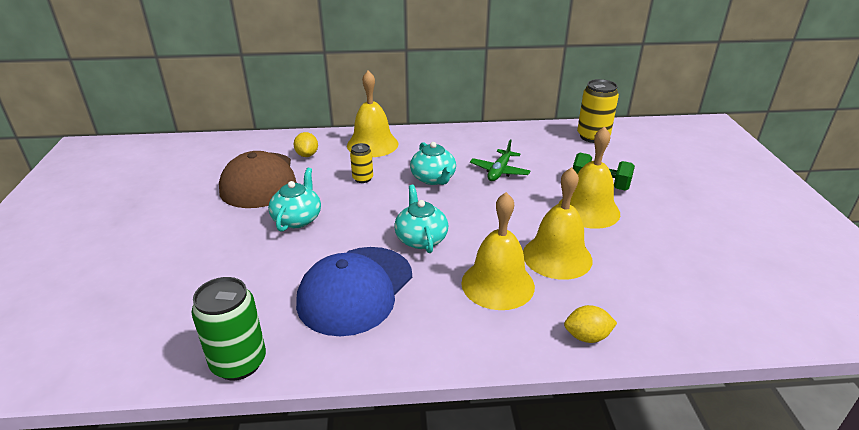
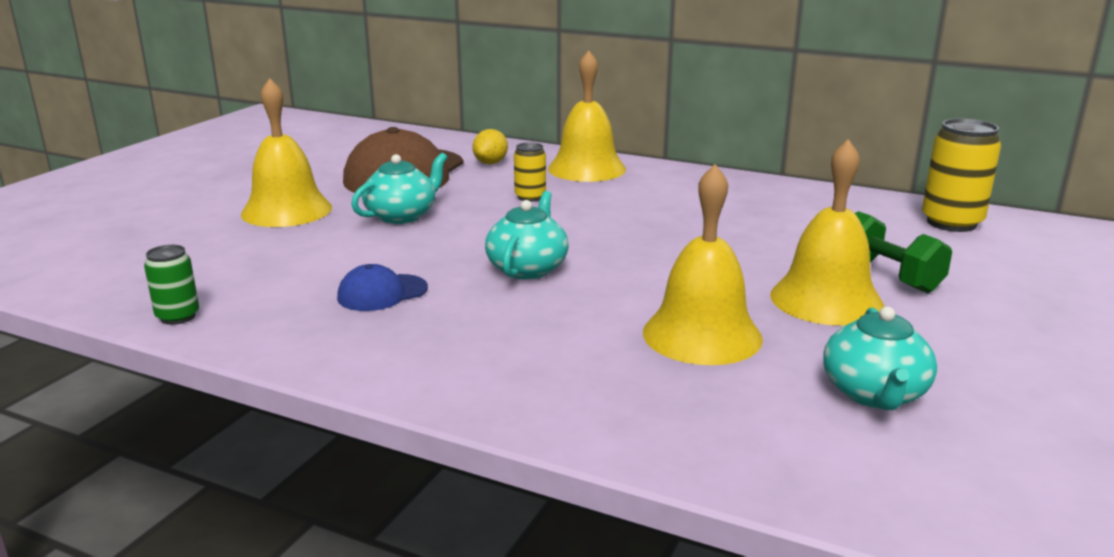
camera: 30 degrees right, 10 degrees down
(239, 363) = (178, 317): green can -> green can, size x0.57
(355, 290) = (382, 293): blue cap -> blue cap, size x0.47
(433, 179) = (625, 216): turquoise teapot -> turquoise teapot (874, 394)
(497, 284) = (571, 338): yellow bell -> yellow bell (286, 210)
(499, 171) = (735, 229): green plane -> none
(587, 337) = (629, 429): yellow lemon -> none

